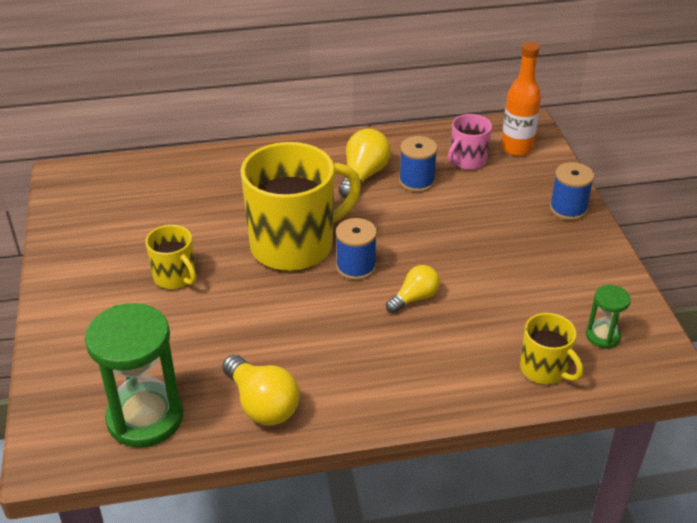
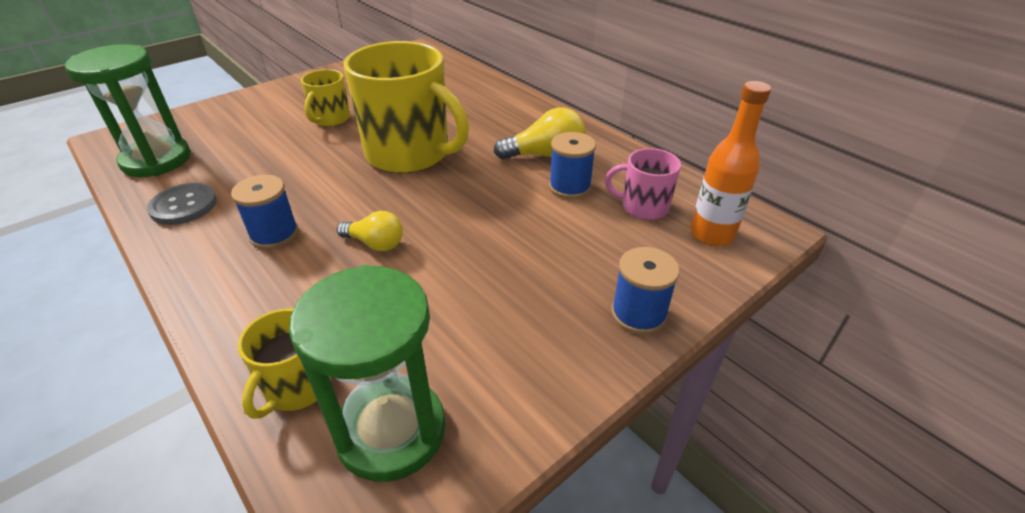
camera: 60 degrees right, 0 degrees up
(262, 404) = (184, 206): yellow light bulb -> grey button
(356, 267) = (401, 194): blue spool -> blue spool (274, 234)
(602, 336) = (391, 431): green hourglass -> green hourglass, size x2.06

